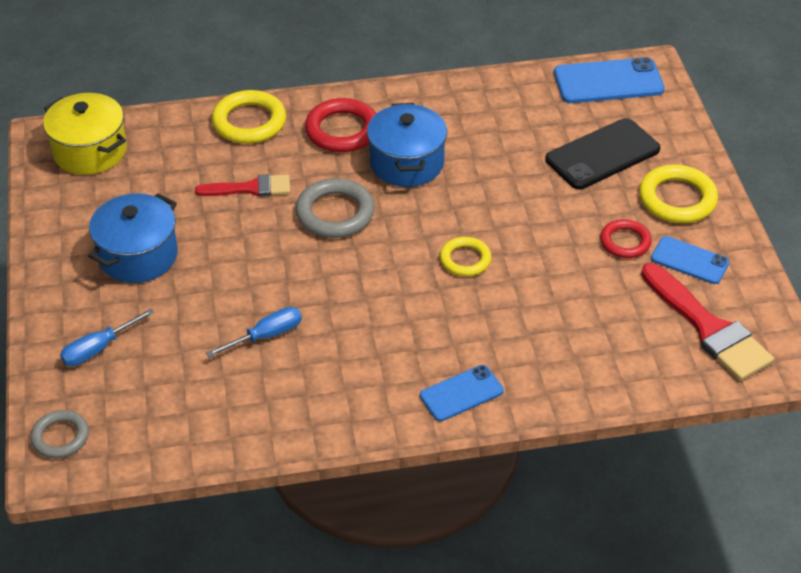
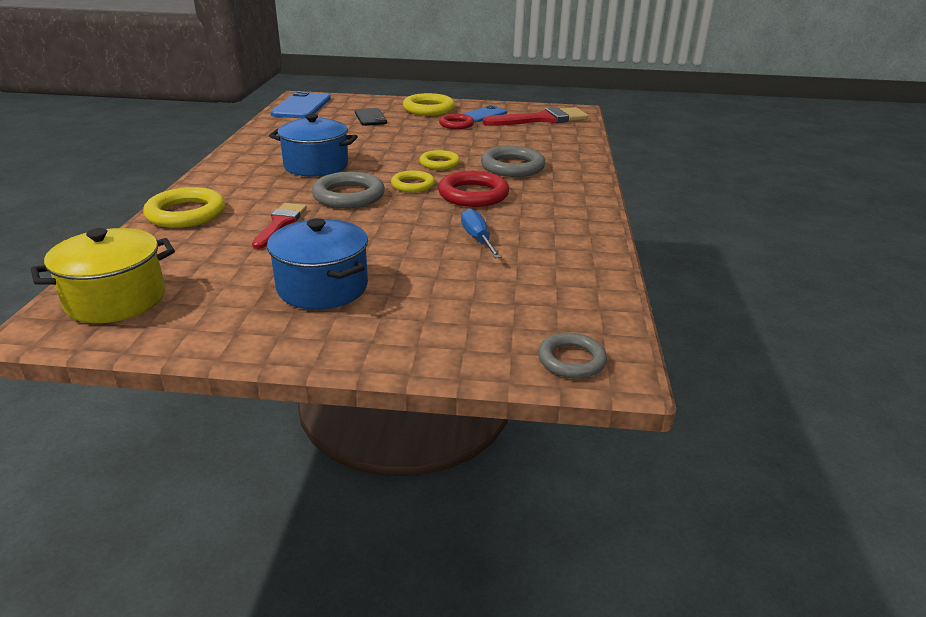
camera: 75 degrees left, 15 degrees down
(98, 348) = (447, 324): blue screwdriver -> none
(342, 130) = (248, 181): red ring -> red ring (473, 194)
(386, 254) = (413, 185): none -> yellow ring
(461, 393) = (572, 182): blue phone -> none
(487, 328) = (512, 167): none -> grey ring
(602, 154) = (370, 117): black phone -> black phone, size x0.62

